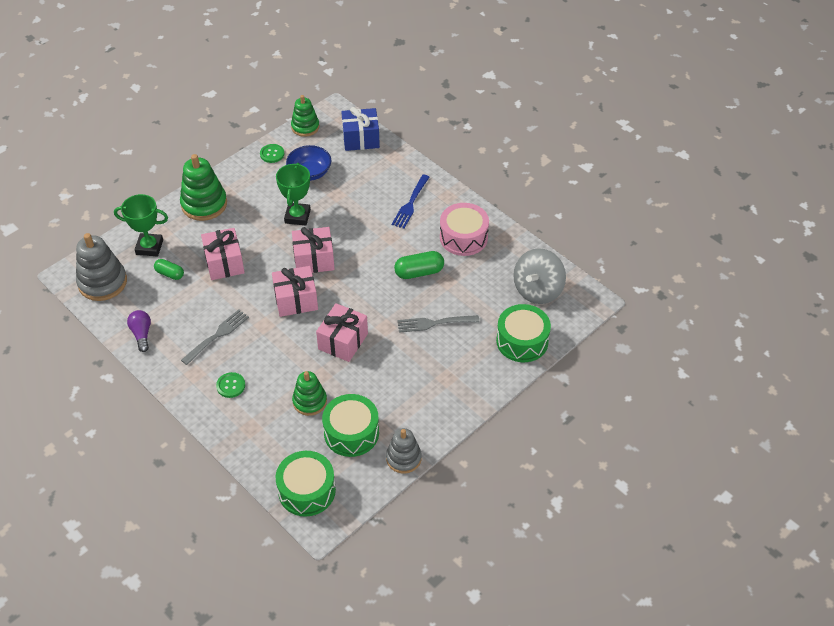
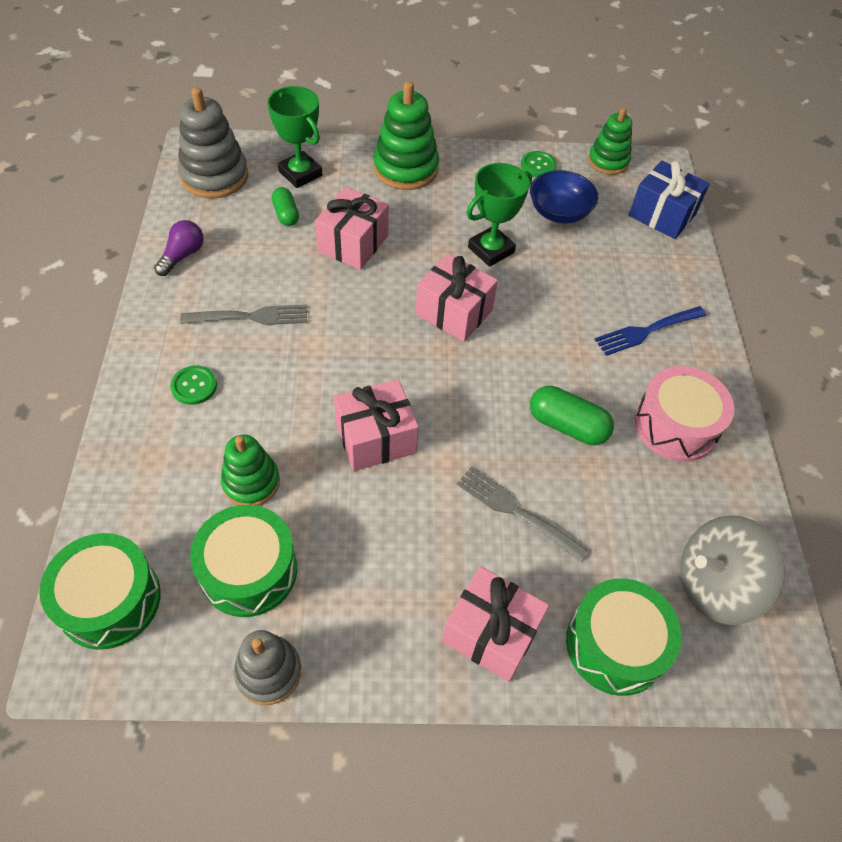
camera: 40 degrees right, 5 degrees up
(296, 300) = (380, 344): pink gift -> pink gift (491, 633)

